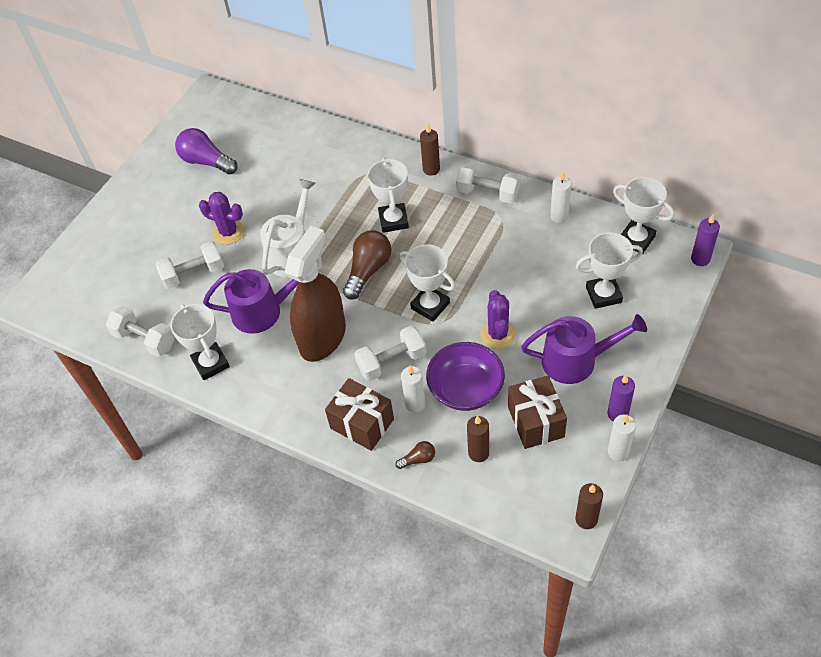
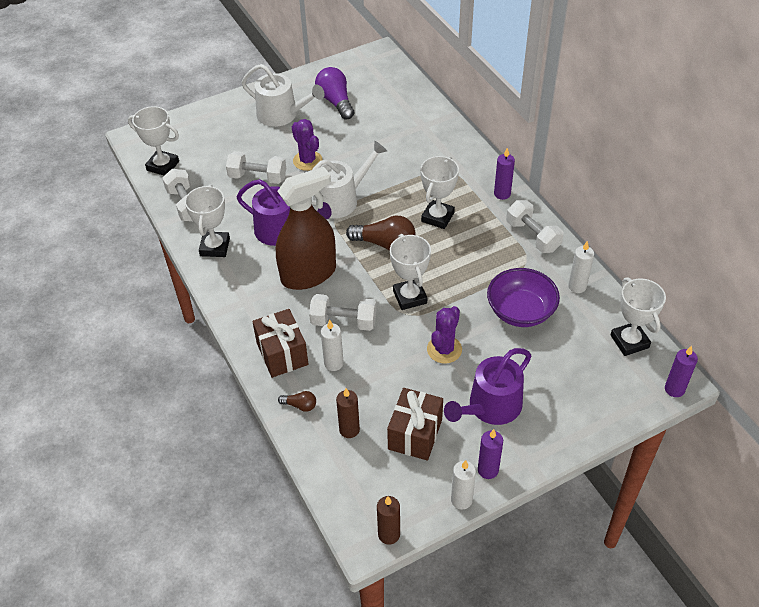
camera: 30 degrees right, 5 degrees down
(164, 201) = (282, 115): none -> white watering can
(368, 270) = (385, 244): brown light bulb -> brown light bulb turned 45 degrees clockwise
(431, 169) = (502, 194): brown candle -> purple candle
(466, 389) = (382, 376): purple bowl -> purple bowl (520, 311)
(576, 360) = (490, 407): purple watering can -> purple watering can turned 105 degrees clockwise
(603, 294) = (560, 369): white trophy -> white trophy (163, 166)

